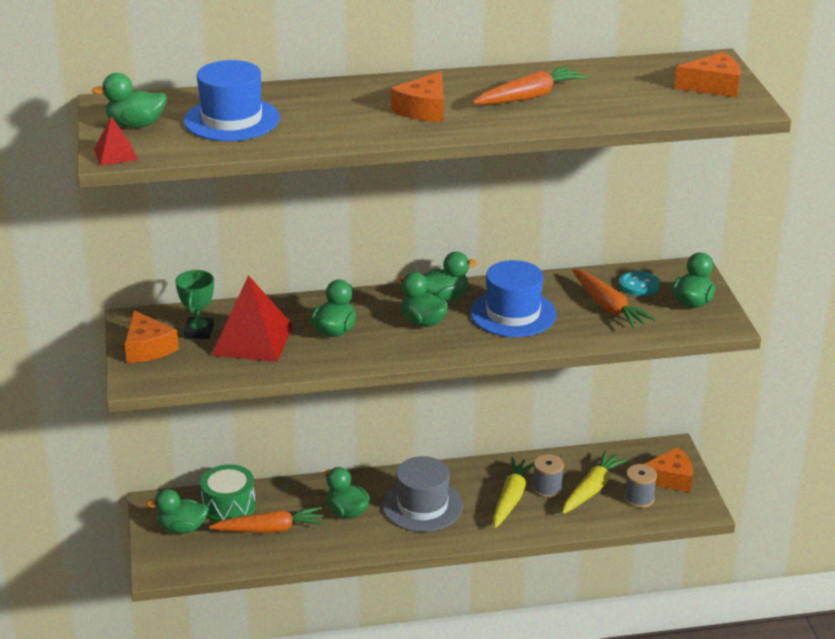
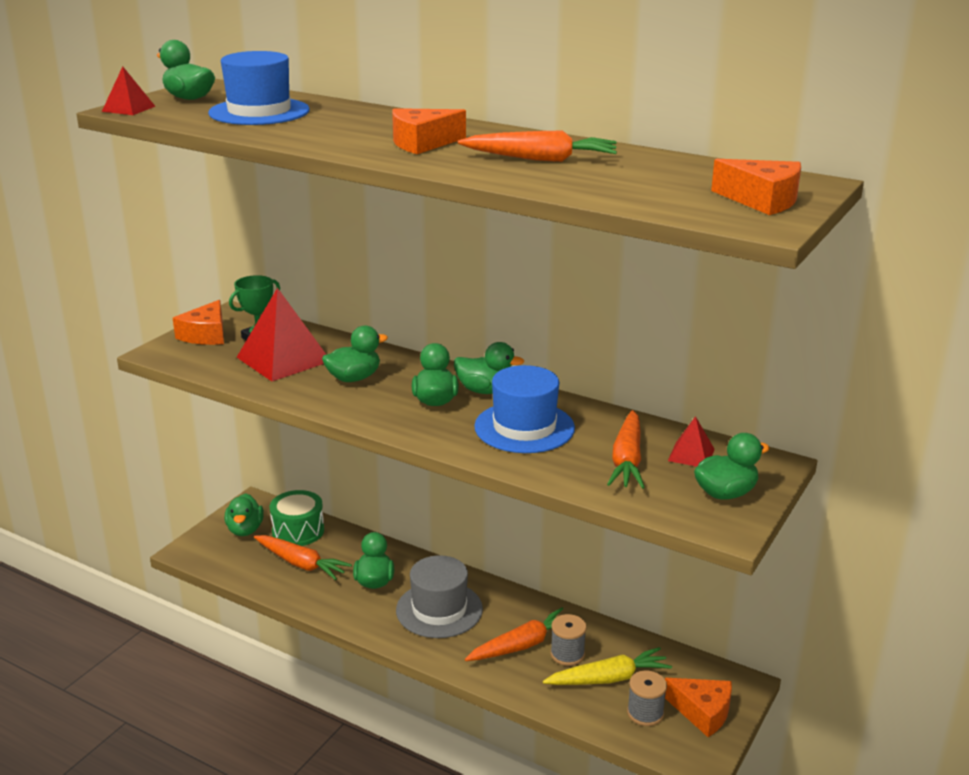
camera: 40 degrees right, 5 degrees down
(182, 528) = (245, 530): green duck -> green duck turned 135 degrees counterclockwise
(511, 498) = (523, 645): yellow carrot -> orange carrot
(639, 285) = (691, 455): turquoise button -> red pyramid

